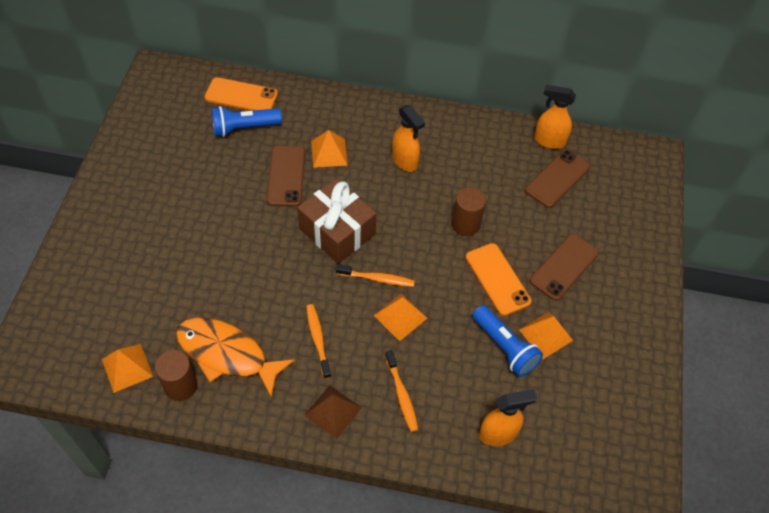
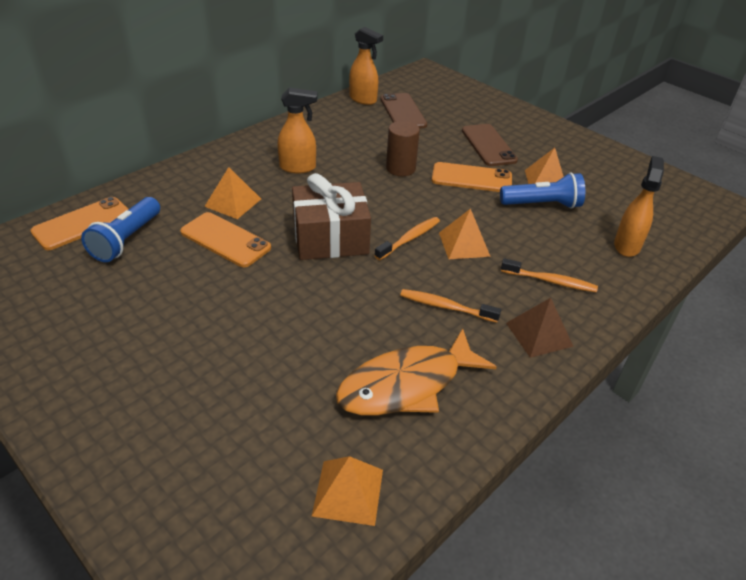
camera: 55 degrees left, 15 degrees down
(181, 386) = (417, 447): brown cylinder -> none
(286, 176) = (225, 240): brown phone -> orange phone
(549, 141) = (363, 99): orange spray bottle -> orange spray bottle turned 105 degrees counterclockwise

